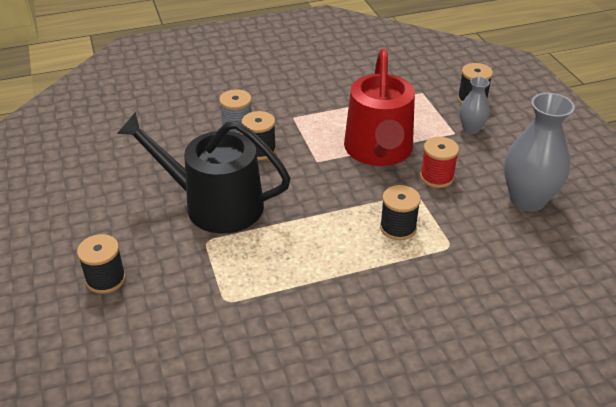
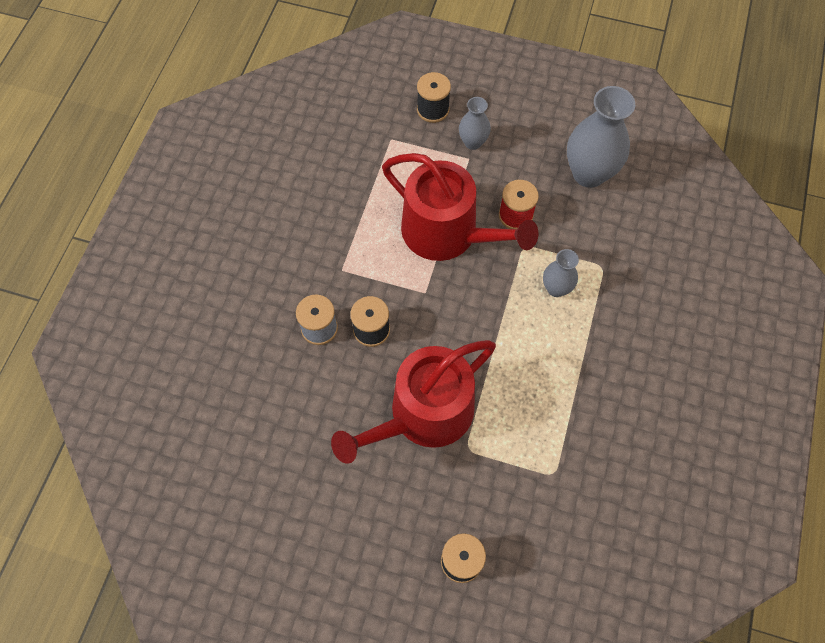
camera: 55 degrees left, 25 degrees up
(214, 204) = (423, 415): black watering can -> red watering can
(398, 228) = (556, 288): black spool -> grey vase

